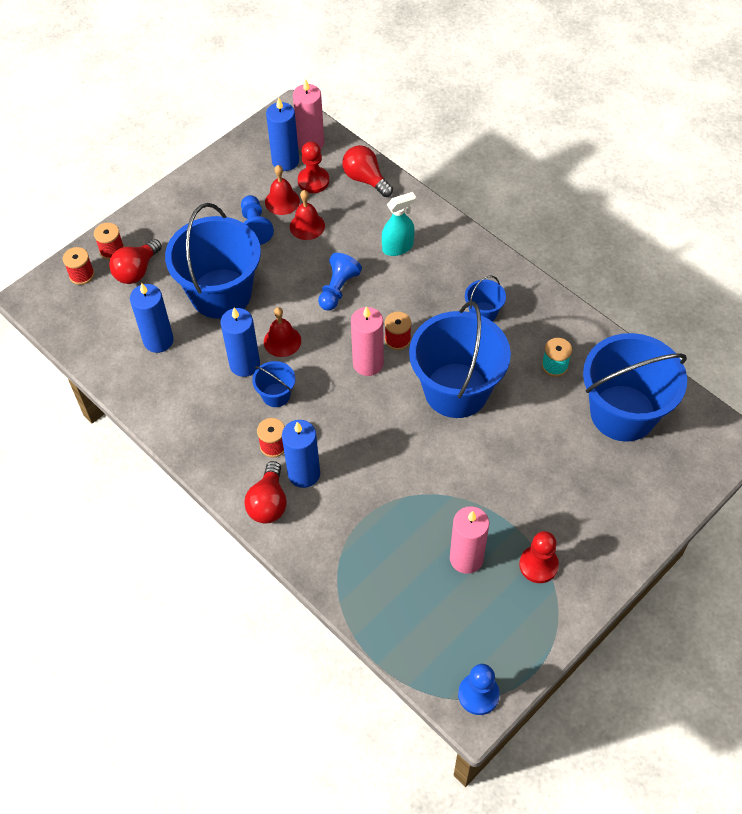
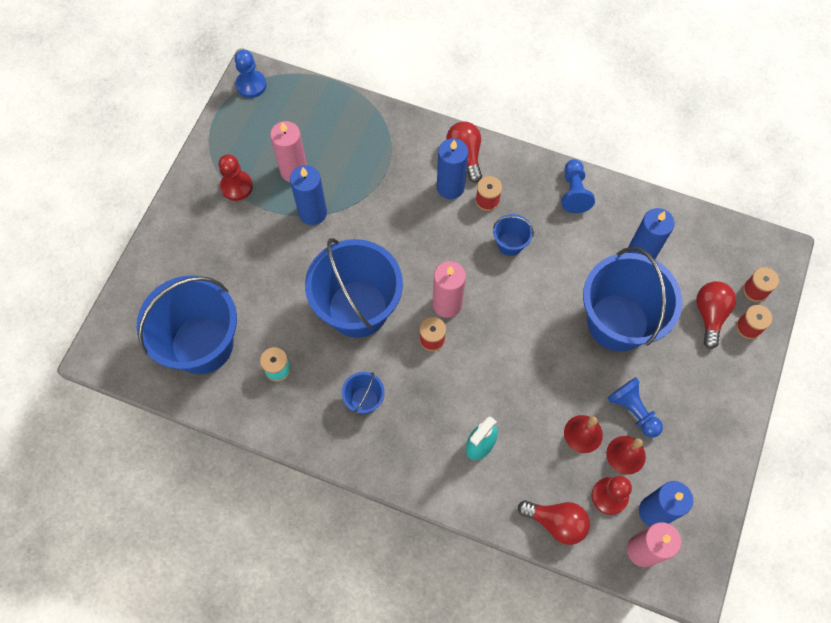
camera: 155 degrees right, 10 degrees up
(244, 364) = (553, 261): blue candle -> blue candle (313, 213)
(282, 341) = (534, 296): red bell -> none
(338, 289) = (513, 371): blue pawn -> blue pawn (574, 192)

